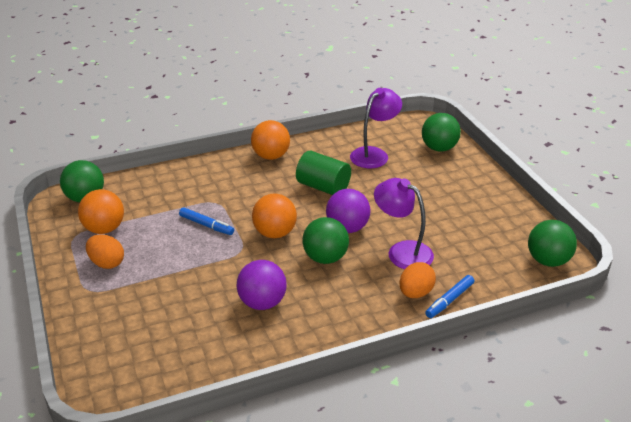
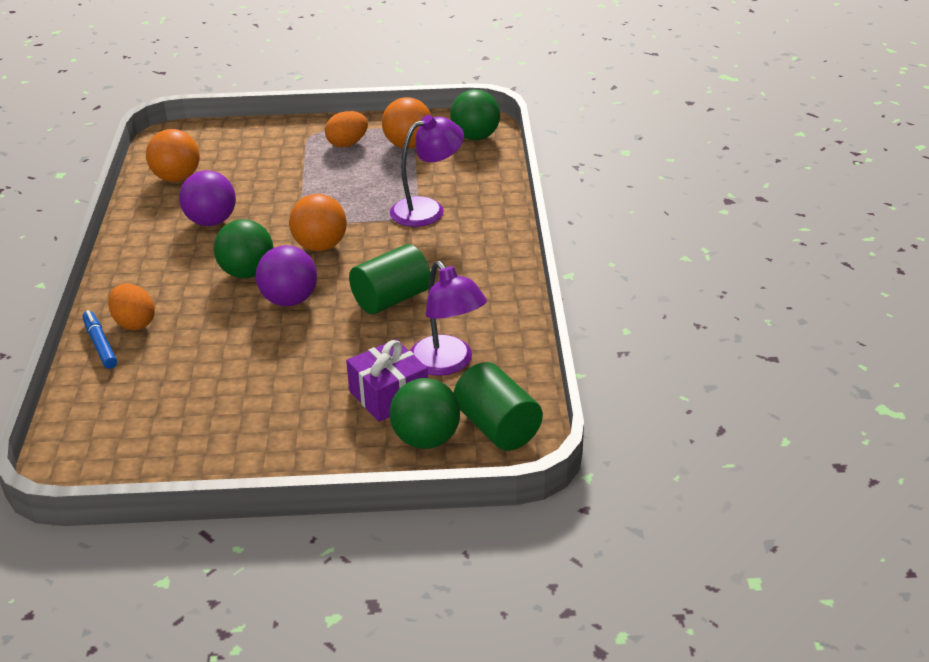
camera: 110 degrees right, 0 degrees up
(206, 225) = (369, 204): blue marker -> none
(271, 156) = (495, 269): orange ball -> orange ball (177, 178)
(402, 251) = (211, 332): purple lamp -> purple lamp (427, 209)
(414, 130) = (497, 427): none -> green cylinder
(414, 167) = (389, 395): none -> purple gift
(547, 260) = (87, 455): green ball -> none

